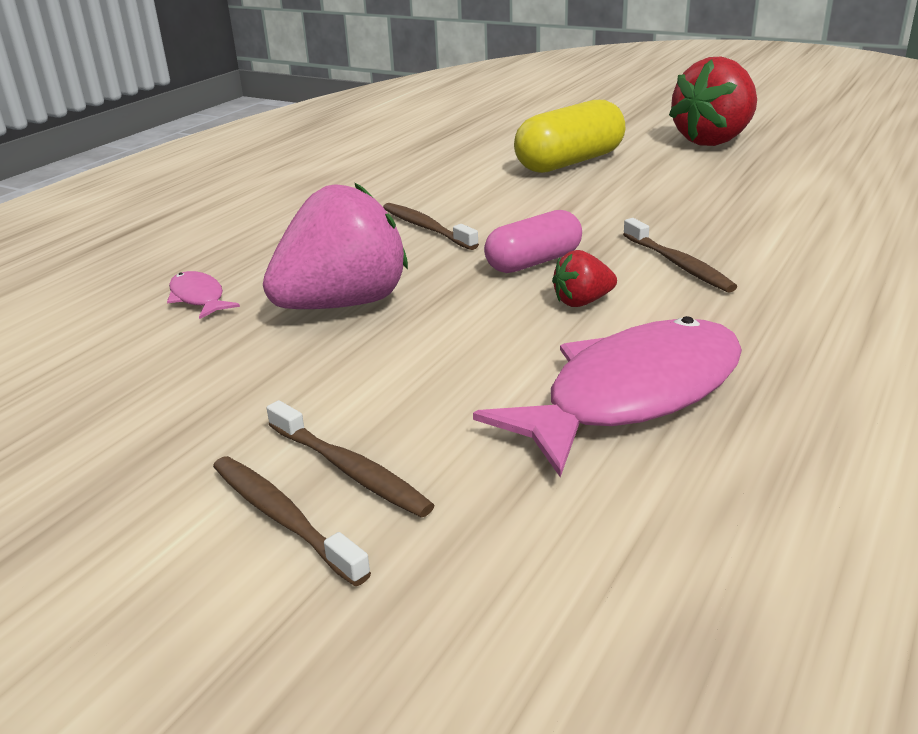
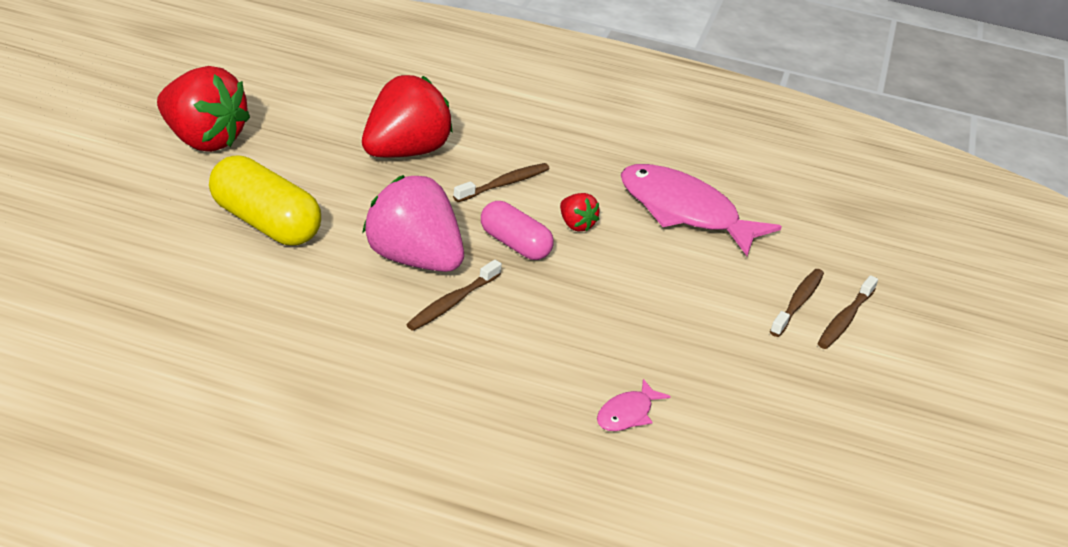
camera: 110 degrees left, 5 degrees up
(343, 304) = (613, 332): pink strawberry -> pink strawberry (413, 260)
(734, 215) = (404, 152): none -> red strawberry

